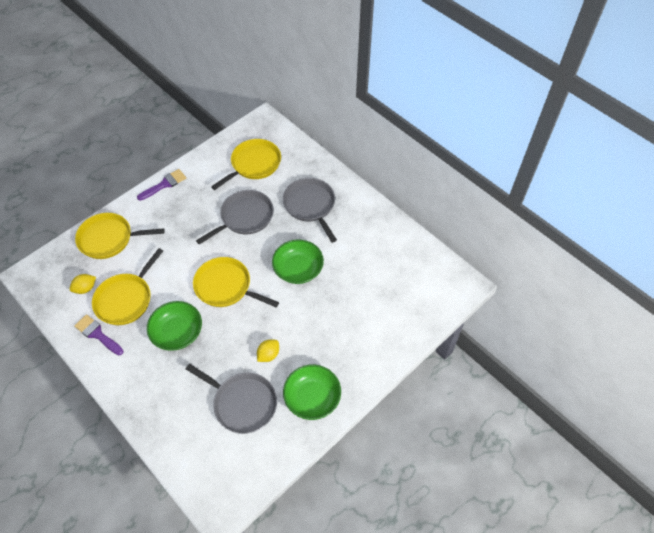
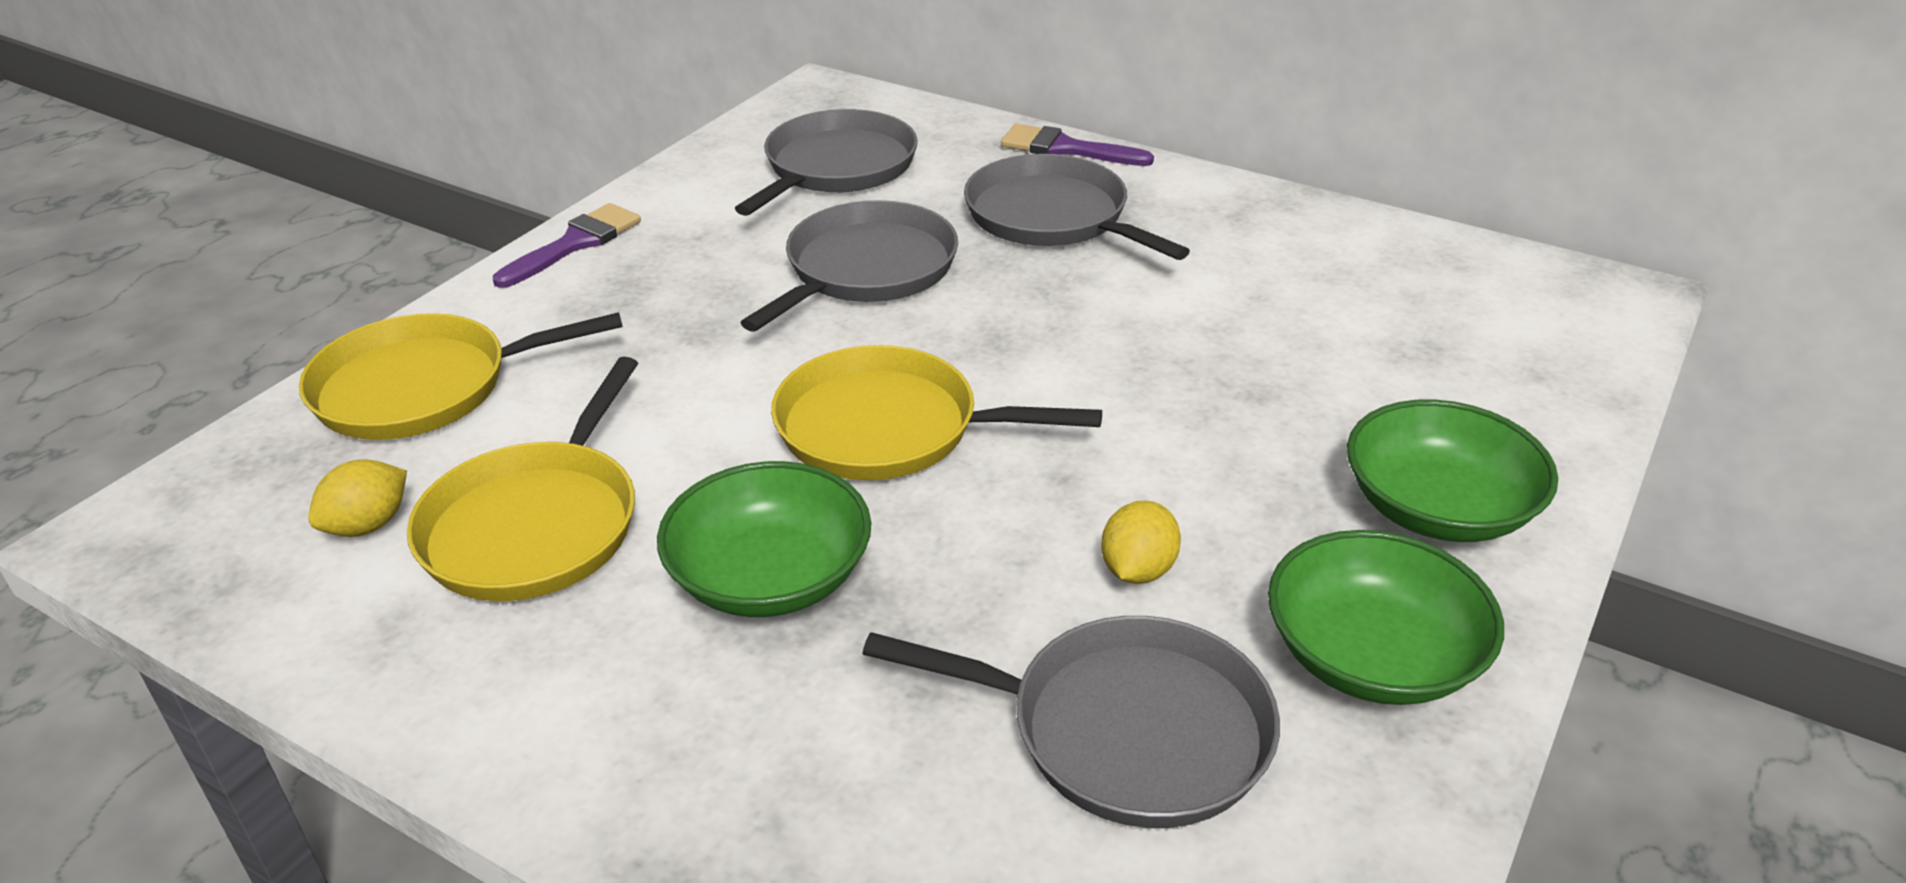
camera: 15 degrees left, 20 degrees down
(97, 334) = (453, 644): purple brush -> purple brush (1066, 148)
(254, 164) = (836, 168): yellow pan -> grey pan
(298, 269) = (1102, 348): green bowl -> green bowl (1438, 508)

